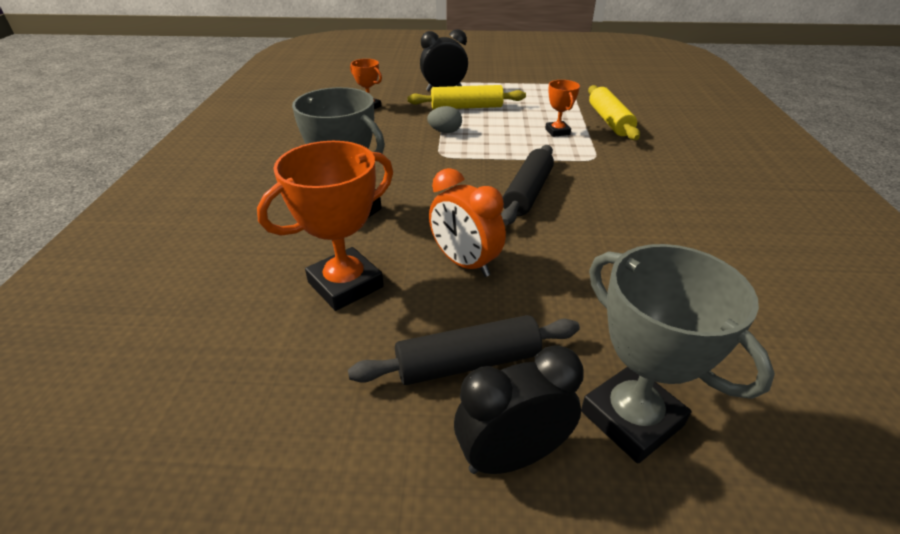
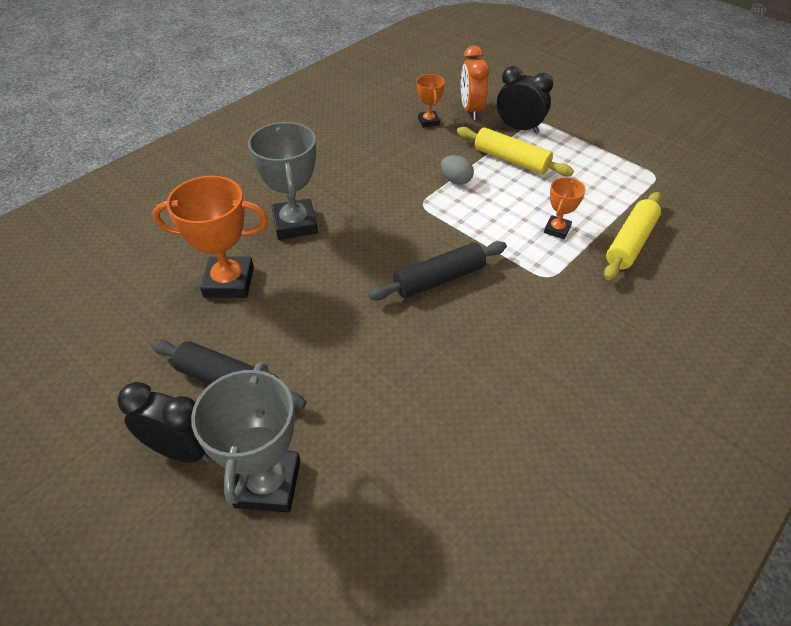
camera: 40 degrees right, 10 degrees up
(465, 263) = (315, 312): orange clock -> orange clock (471, 110)

